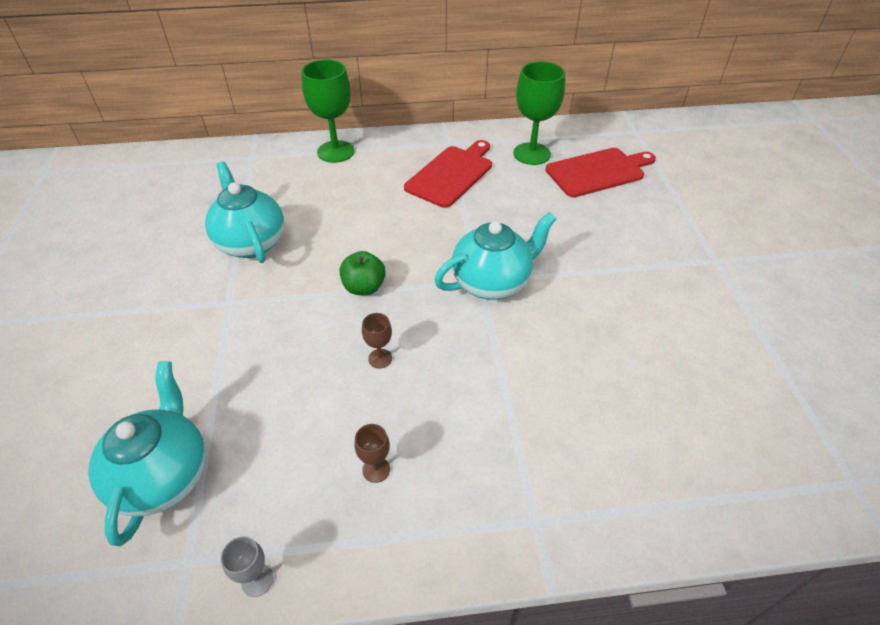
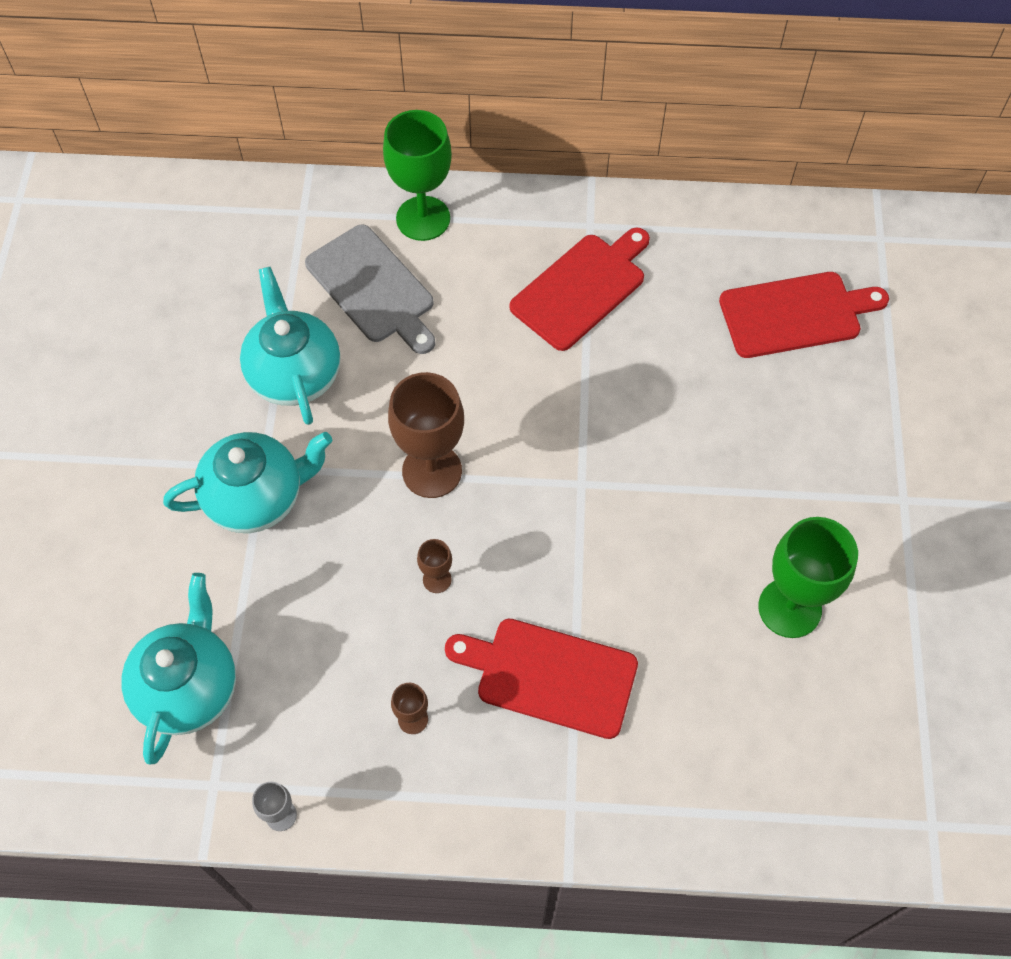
camera: 10 degrees right, 15 degrees up
(305, 189) = (373, 288): none -> grey cutting board
(364, 287) = (432, 471): green apple -> brown goblet
(489, 415) = (550, 676): none -> red cutting board
(492, 282) = (596, 489): turquoise teapot -> turquoise teapot (257, 498)
(531, 154) = (708, 264): green goblet -> green goblet (789, 608)

